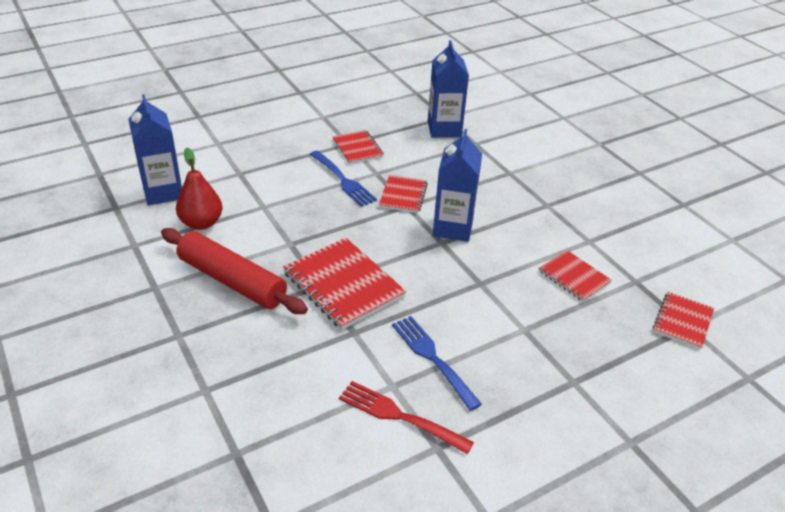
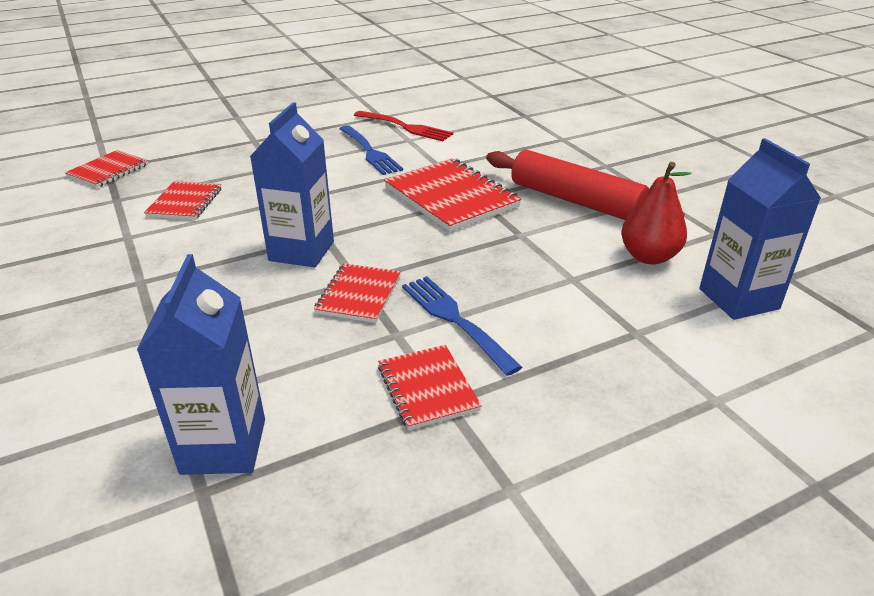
camera: 175 degrees left, 5 degrees down
(574, 277) = (185, 202): red notebook -> red notebook turned 45 degrees clockwise

